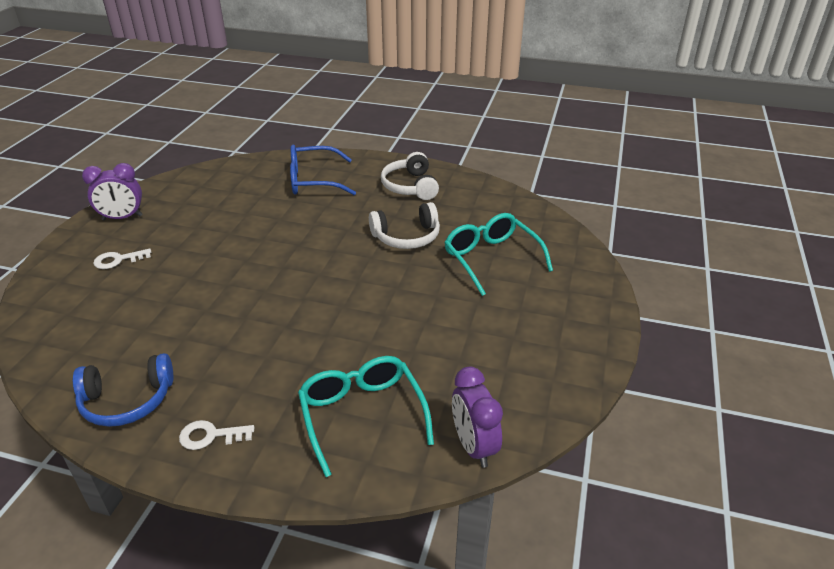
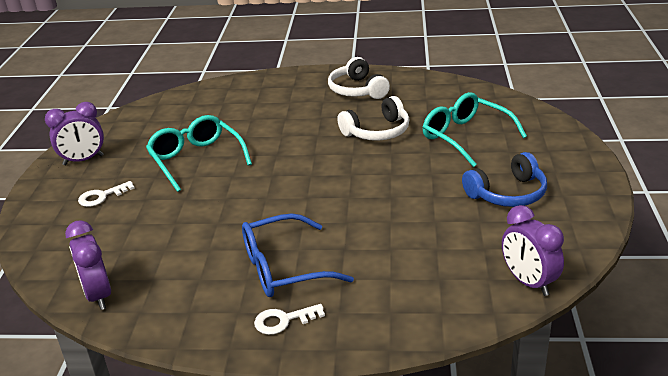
camera: 10 degrees left, 5 degrees down
(58, 368) = (98, 295): none -> purple clock
(127, 400) = (185, 308): blue headphones -> blue headphones (507, 194)
(313, 181) = (260, 99): blue glasses -> blue glasses (283, 268)
(362, 415) = (415, 278): turquoise glasses -> turquoise glasses (196, 159)

